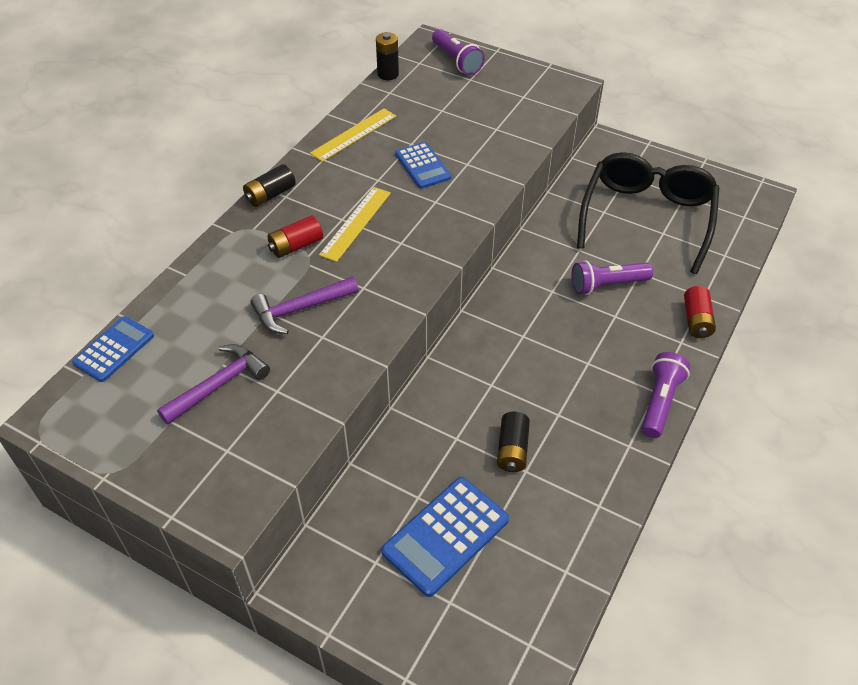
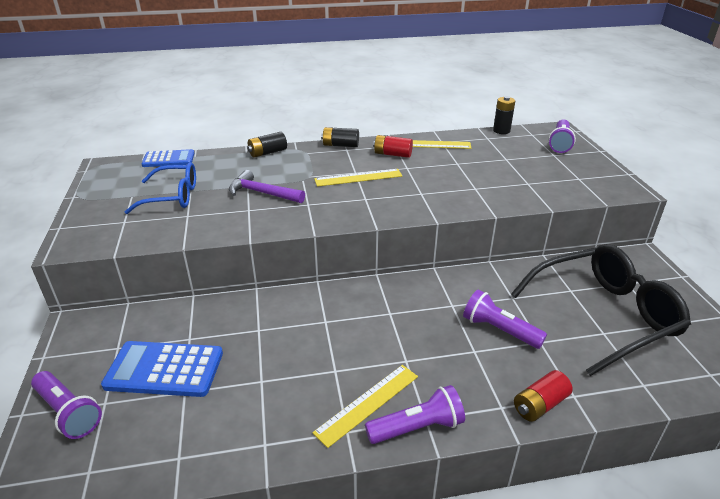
camera: 50 degrees right, 15 degrees down
(218, 385) = (173, 197): purple hammer -> blue glasses
(296, 246) = (311, 169): red battery -> red battery (392, 154)
(422, 166) = (445, 175): blue calculator -> none
(438, 637) = (68, 413): none -> purple flashlight
(512, 450) = (275, 363): black battery -> black battery (267, 153)
(612, 416) = (368, 404): none -> yellow ruler

